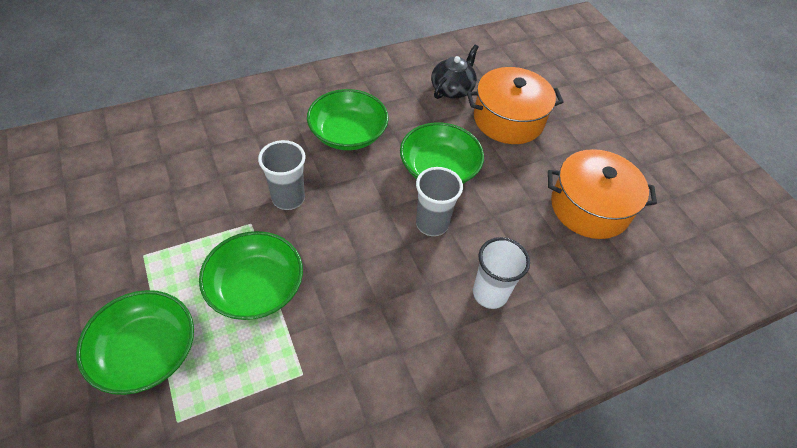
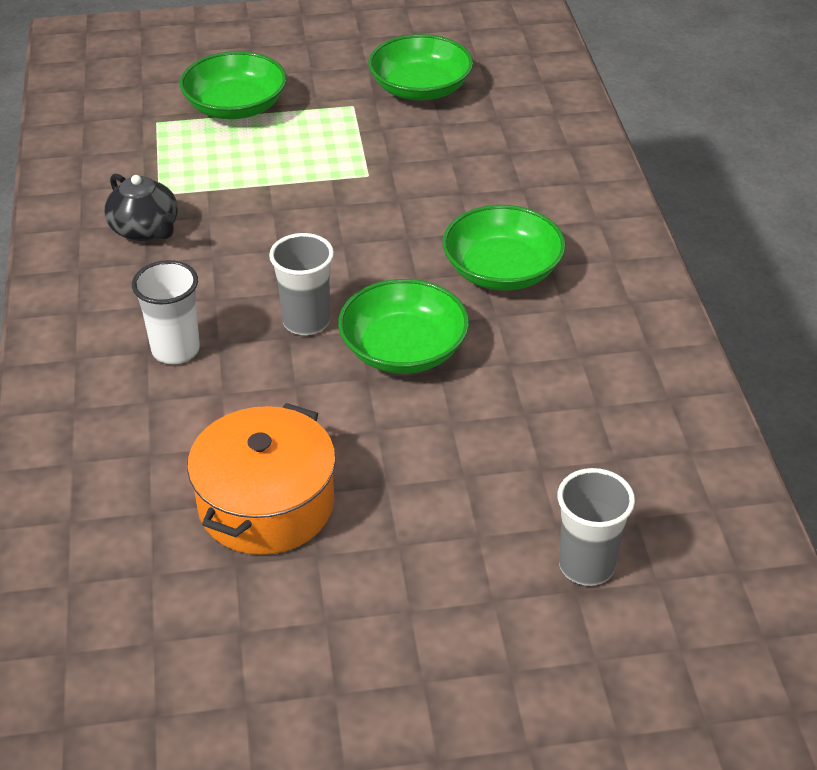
camera: 110 degrees right, 10 degrees down
(256, 287) = (276, 173): green bowl -> green bowl (420, 88)
(288, 198) = (397, 206): grey cup -> grey cup (586, 566)
(452, 89) = (585, 406): black teapot -> black teapot (145, 229)
(508, 119) = (492, 460): orange pot -> none

